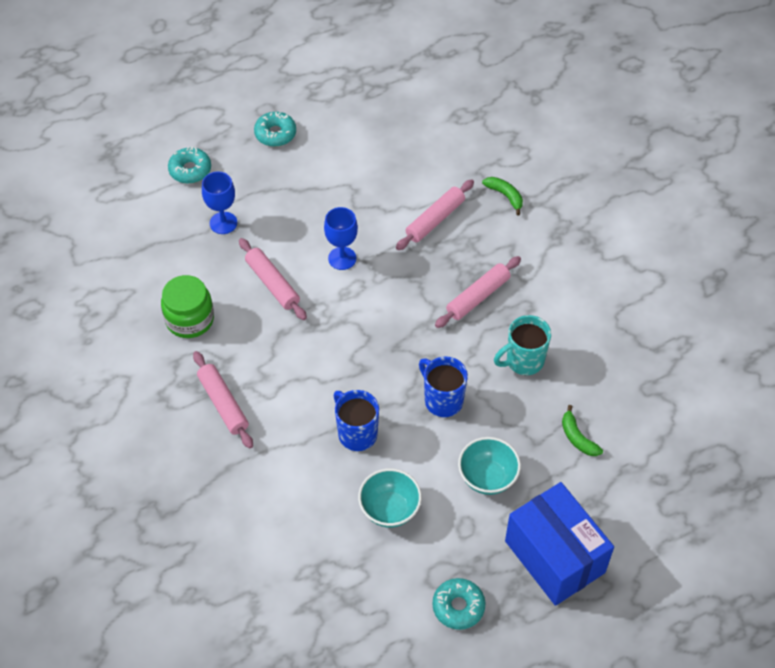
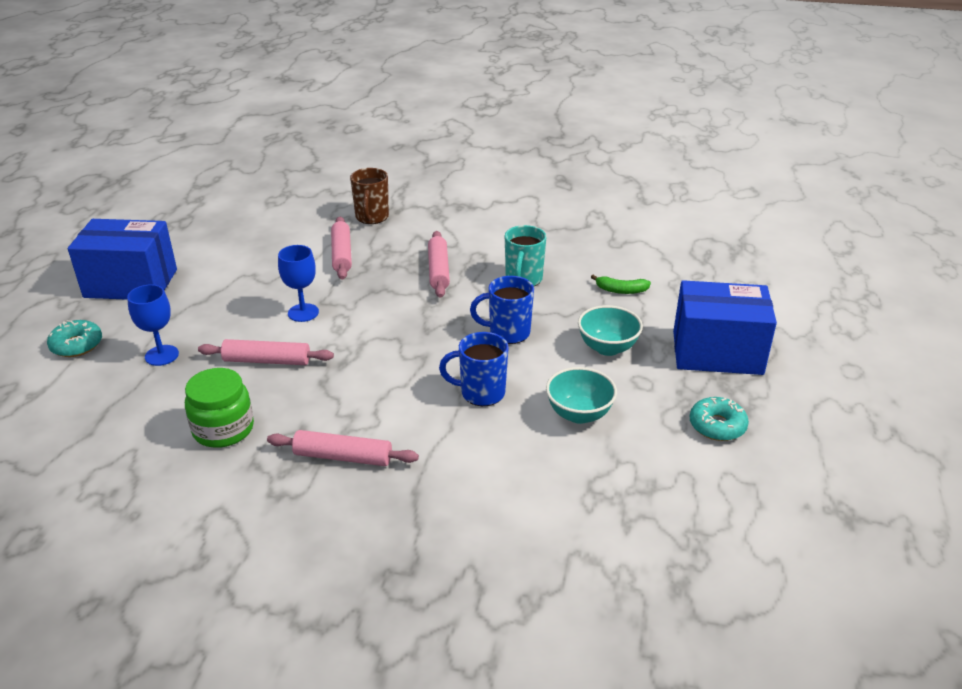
camera: 50 degrees left, 20 degrees down
(275, 134) = (131, 283): turquoise donut -> blue box
(505, 196) = (372, 217): green banana -> brown mug

